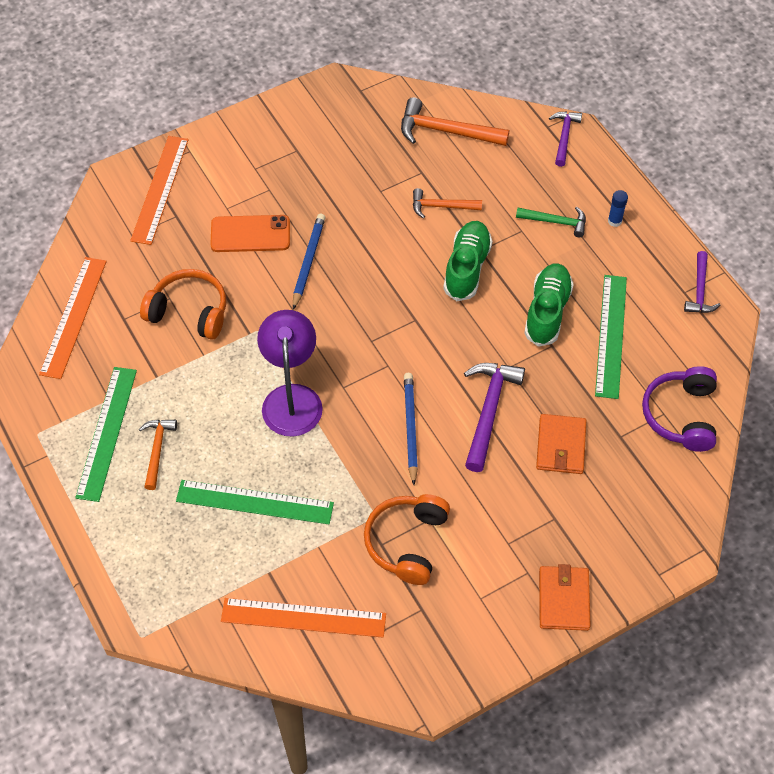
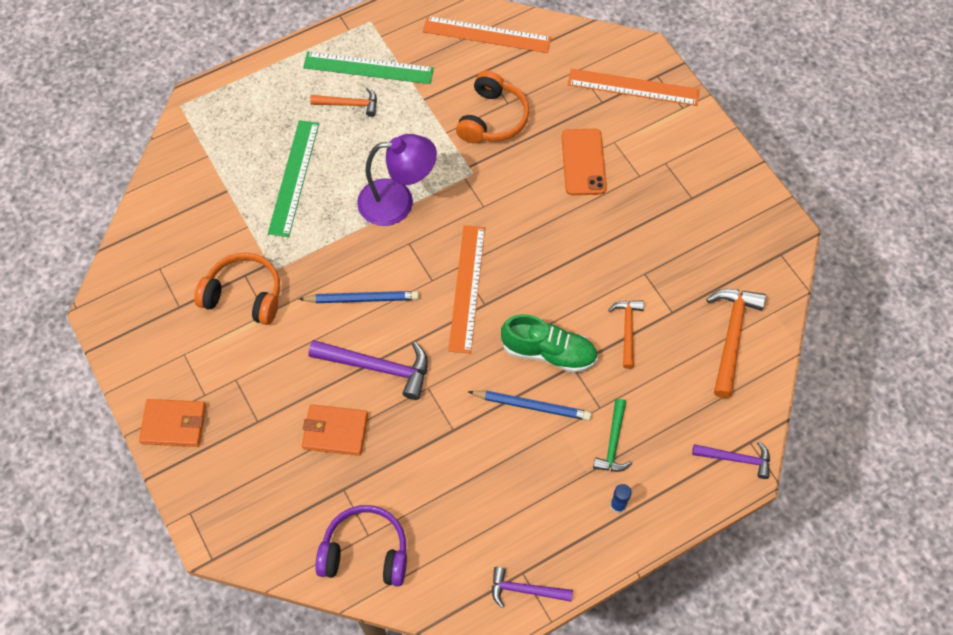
camera: 90 degrees right, 5 degrees up
(303, 617) = (182, 217): orange ruler -> orange ruler (467, 288)
(308, 261) = (552, 211): blue pencil -> blue pencil (532, 406)
(547, 312) = (495, 427): green shoe -> none
(611, 335) = (465, 489): green ruler -> none

